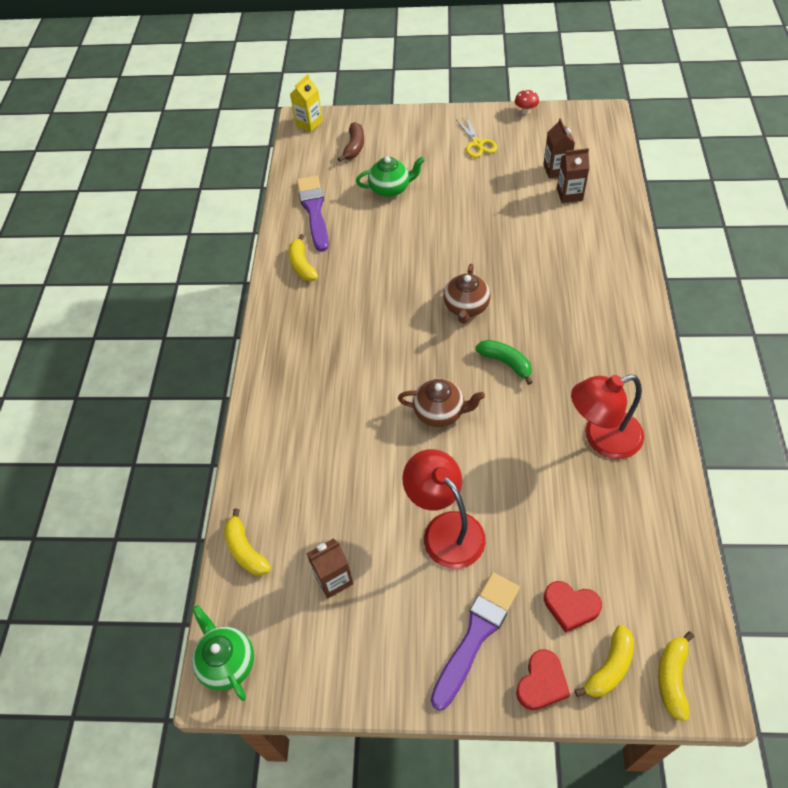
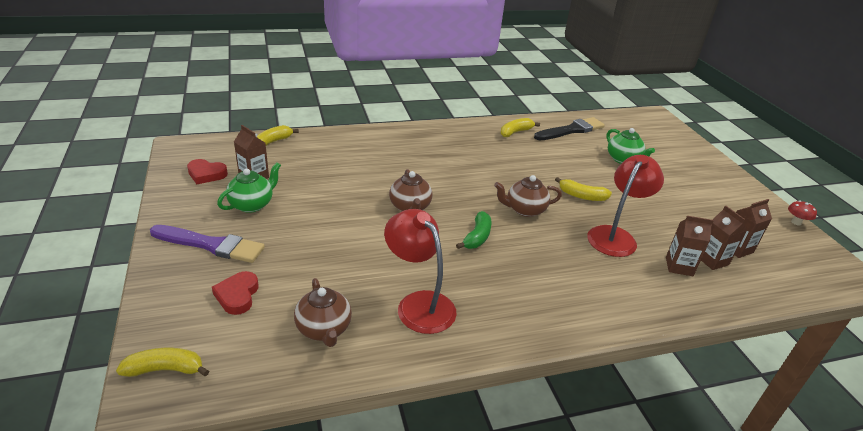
camera: 65 degrees right, 20 degrees down
(227, 662) = (193, 147): green teapot -> green teapot (252, 204)
(309, 123) = (656, 117): yellow carton -> none
(314, 210) = (571, 130): purple brush -> black brush
(354, 147) = (652, 139): brown banana -> none
(445, 529) = (302, 221): red lamp -> red lamp (615, 236)
(477, 144) = (720, 198): yellow scissors -> none
(542, 683) = (167, 284): red heart -> red heart (206, 174)
(575, 221) = (679, 266): none -> brown carton
(609, 667) = (178, 324): yellow banana -> yellow banana (581, 196)
(629, 527) = (324, 329): none -> brown teapot

